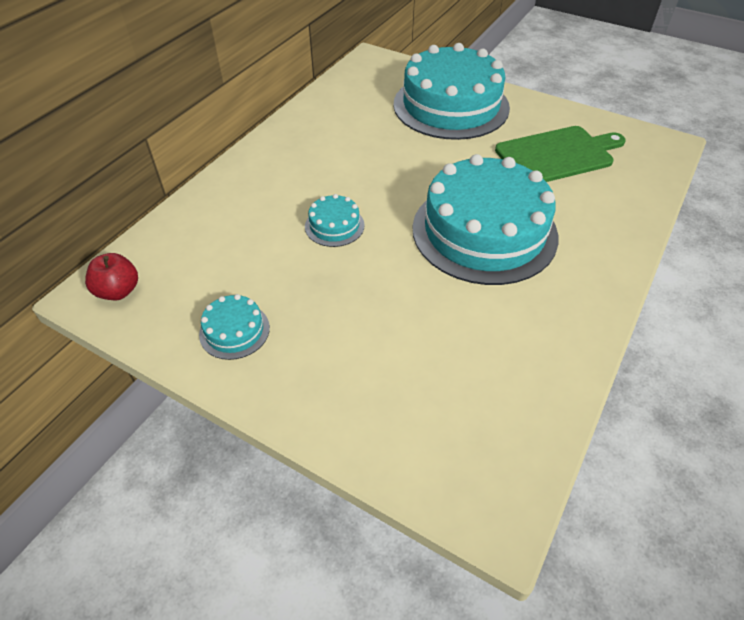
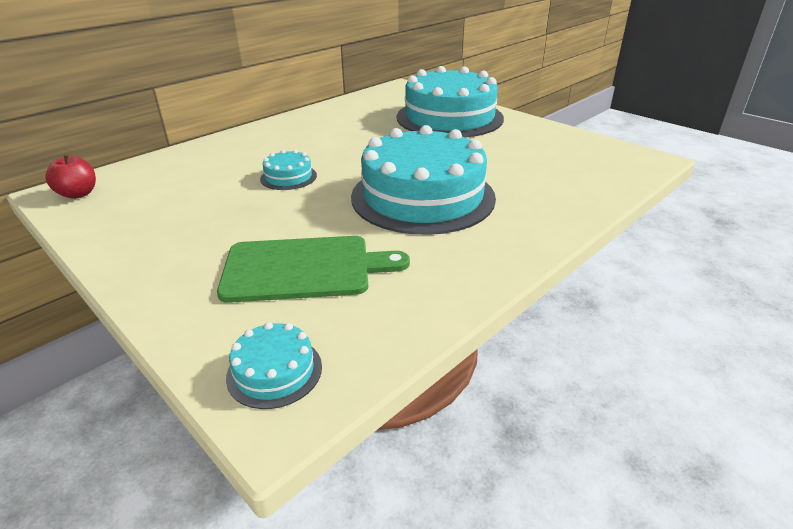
camera: 15 degrees right, 15 degrees down
(234, 331) = (145, 231): turquoise cake -> turquoise cake (274, 371)
(557, 155) = (530, 156): green cutting board -> green cutting board (304, 269)

